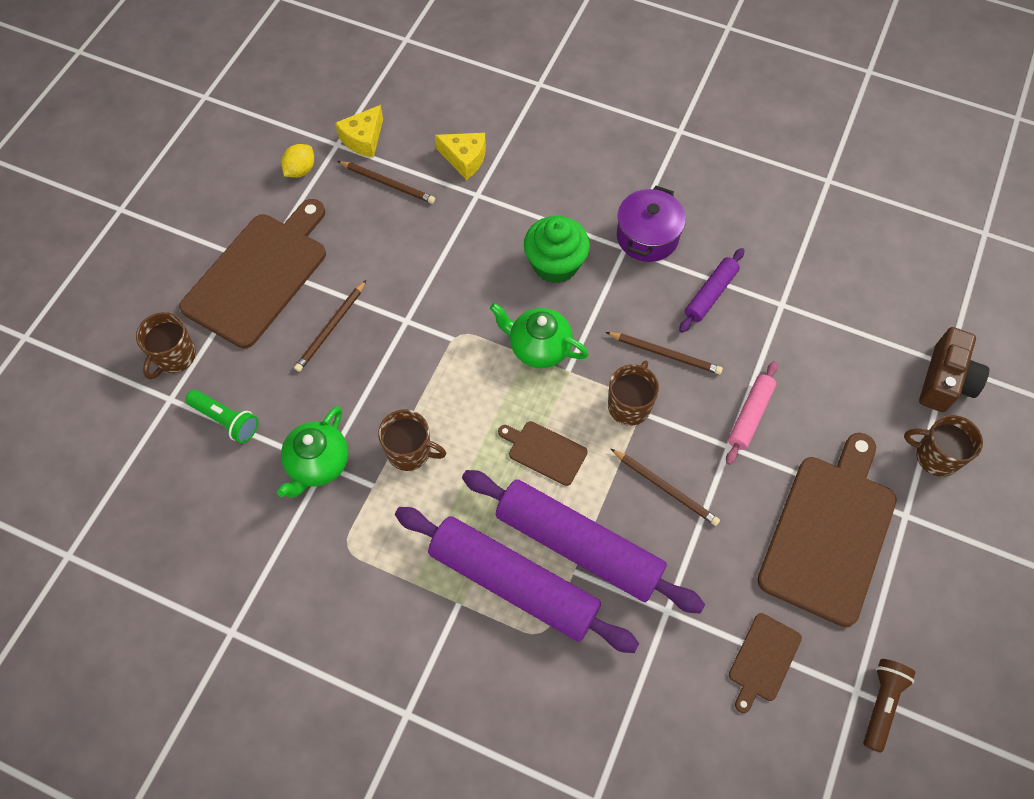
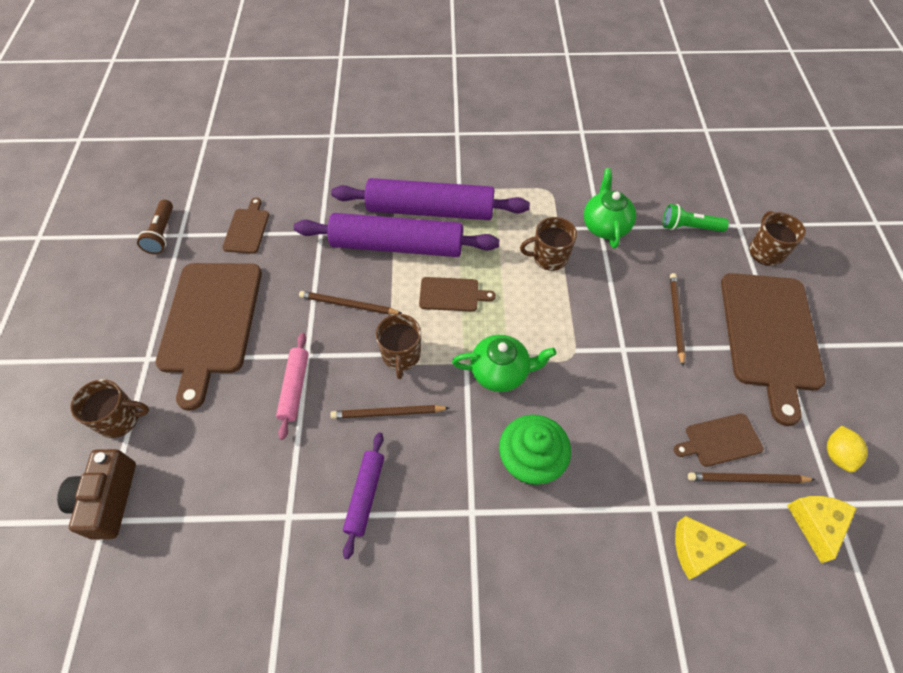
camera: 155 degrees right, 5 degrees down
(384, 216) = (720, 440): none -> brown cutting board
(647, 237) = (455, 537): purple pot -> none

